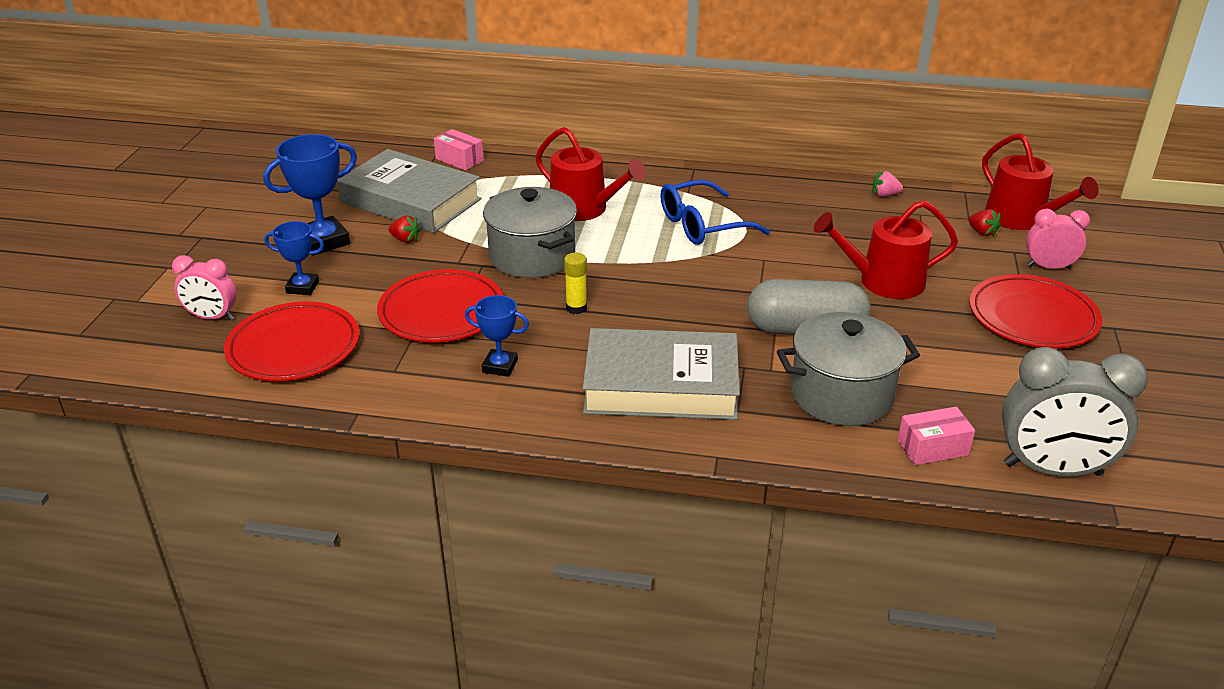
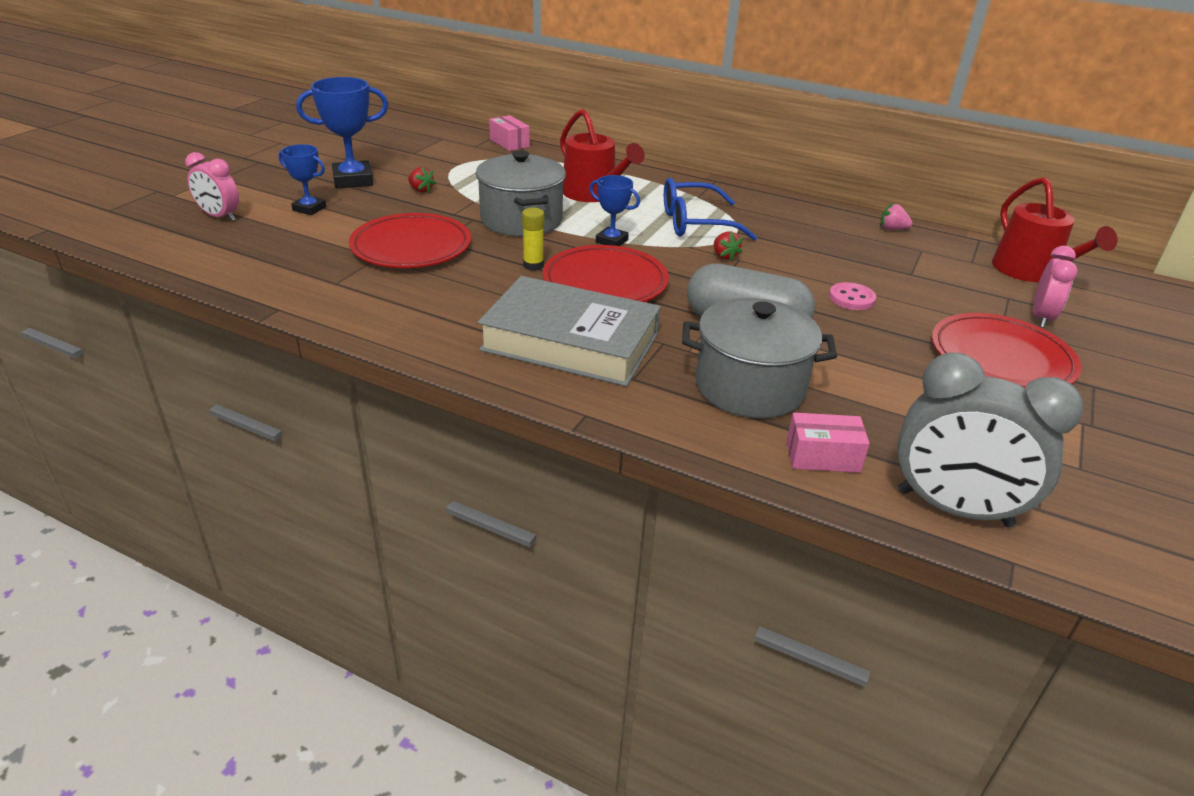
camera: 15 degrees right, 0 degrees up
(294, 347) = (266, 249): red plate -> red plate (605, 282)
(410, 201) = (446, 164): grey book -> none
(500, 366) = (430, 297): blue trophy -> blue trophy (611, 241)
(884, 281) = (851, 298): red watering can -> pink button
(982, 232) = (981, 276): red strawberry -> red strawberry (724, 256)
(1048, 267) = (1041, 317): pink clock -> pink clock turned 90 degrees clockwise

